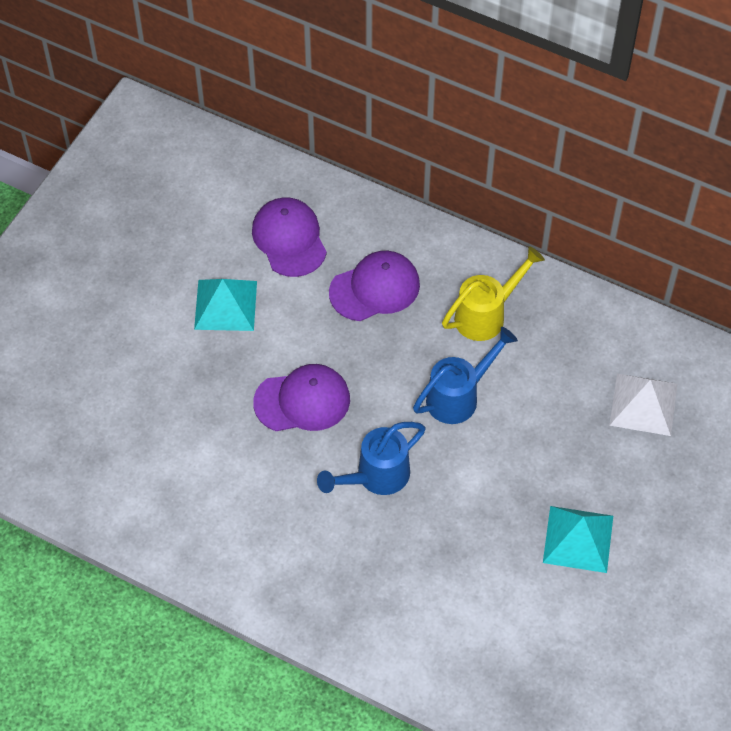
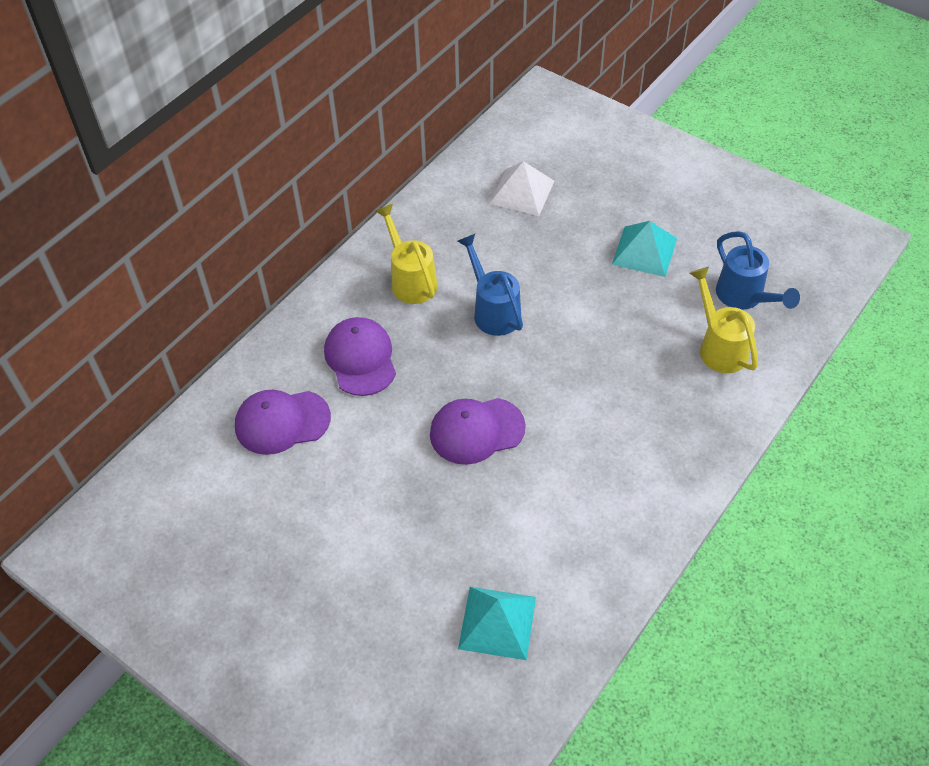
camera: 80 degrees left, 5 degrees down
(225, 305) = (348, 486): turquoise pyramid -> turquoise pyramid (497, 622)
(302, 401) = (476, 431): purple cap -> purple cap turned 105 degrees counterclockwise
(376, 477) = (568, 382): blue watering can -> blue watering can (744, 297)
(449, 623) = (719, 347): none -> yellow watering can

